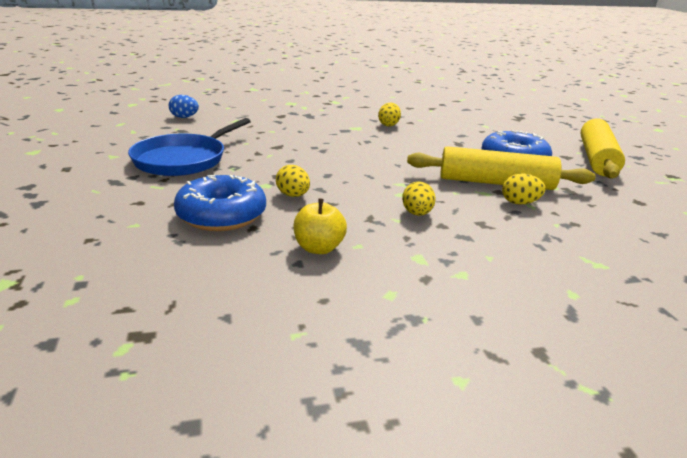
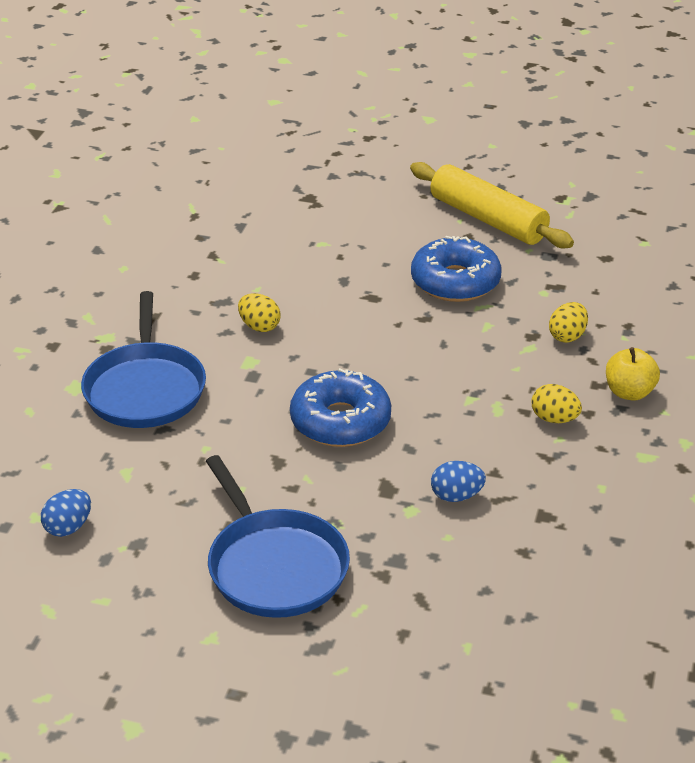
camera: 60 degrees left, 10 degrees up
(221, 215) = (480, 569): blue donut -> blue donut (340, 421)
(293, 195) = (456, 496): yellow egg -> blue egg
(305, 113) = (145, 388): none -> blue pan
(319, 248) = (595, 516): yellow apple -> yellow apple (629, 392)
(496, 183) = (509, 327): yellow rolling pin -> none

